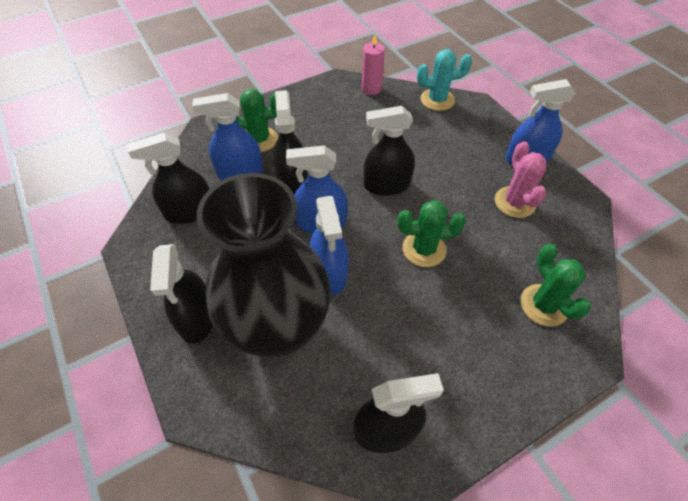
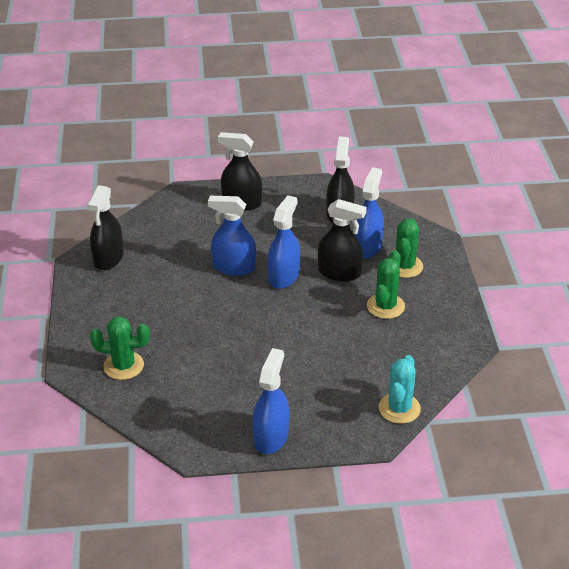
camera: 115 degrees right, 15 degrees down
(278, 329) = (207, 233): black vase -> none
(371, 89) = (445, 363): pink candle -> none
(386, 185) = (300, 326): black spray bottle -> none
(424, 249) = (219, 322): green cactus -> green cactus (385, 306)
(514, 202) = (226, 399): pink cactus -> none

